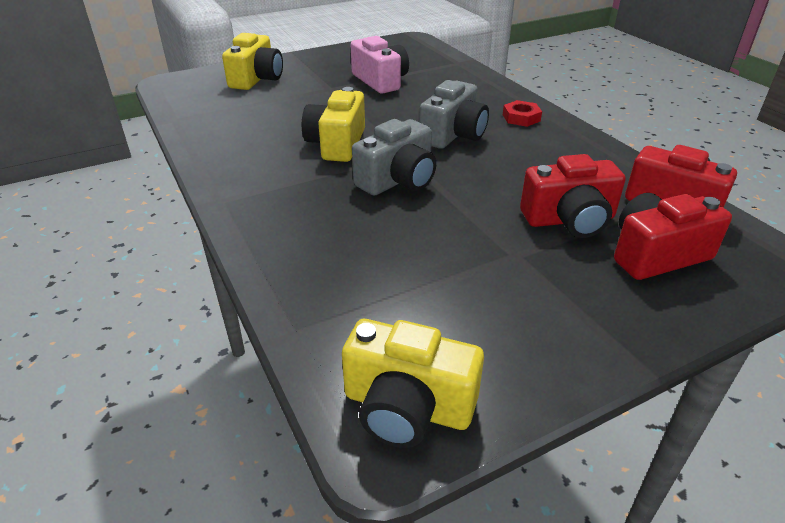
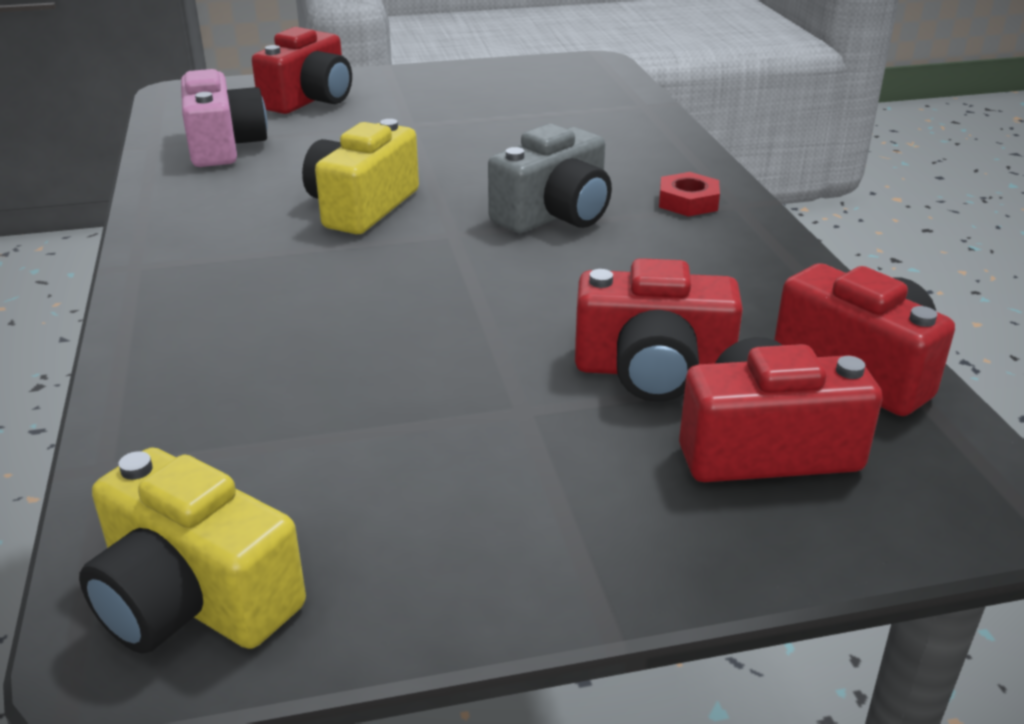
camera: 15 degrees right, 5 degrees down
(257, 79) = (310, 100): yellow camera -> red camera
(380, 81) = (497, 121): pink camera -> pink camera (224, 146)
(398, 180) = (417, 272): grey camera -> none

